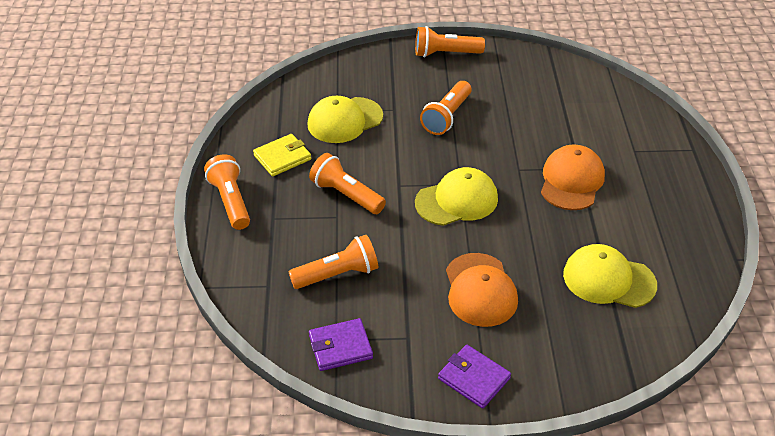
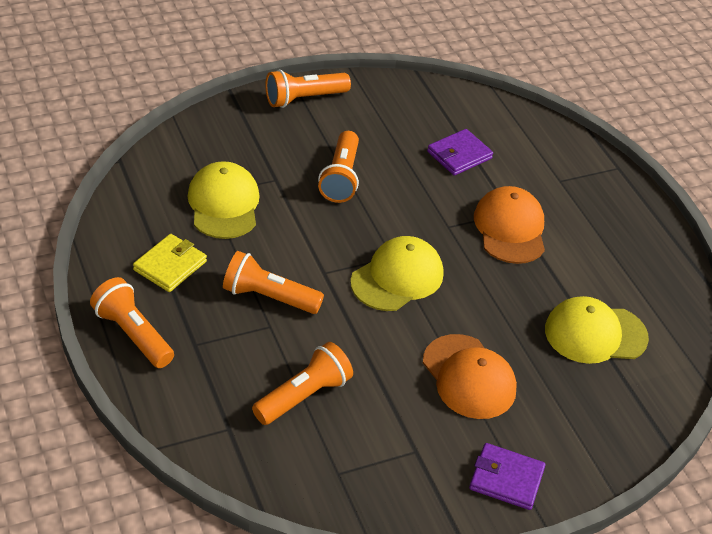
camera: 25 degrees left, 0 degrees up
(340, 347) = (347, 481): purple wallet -> purple wallet (459, 155)
(345, 120) = (223, 204): yellow cap -> yellow cap turned 135 degrees clockwise

